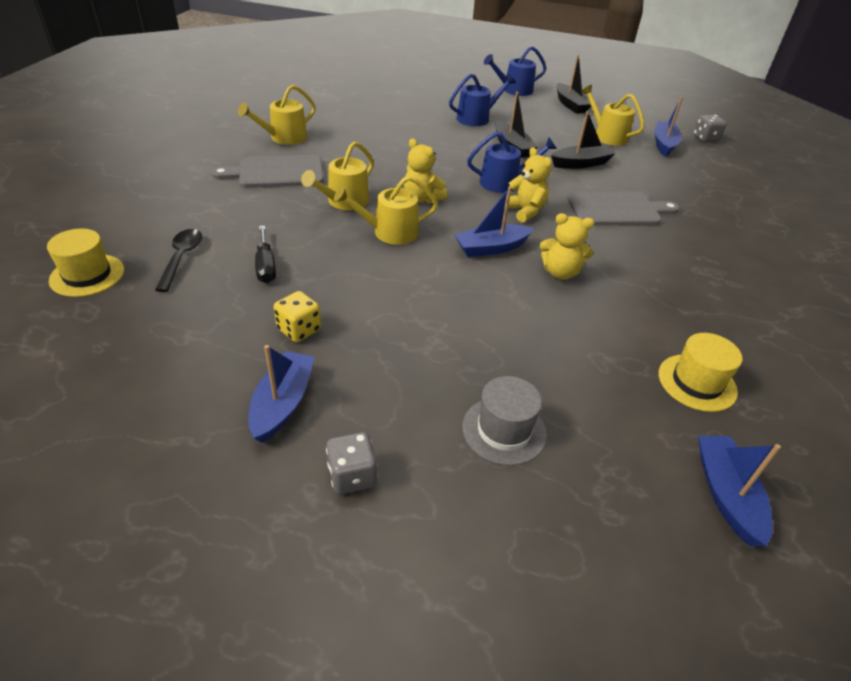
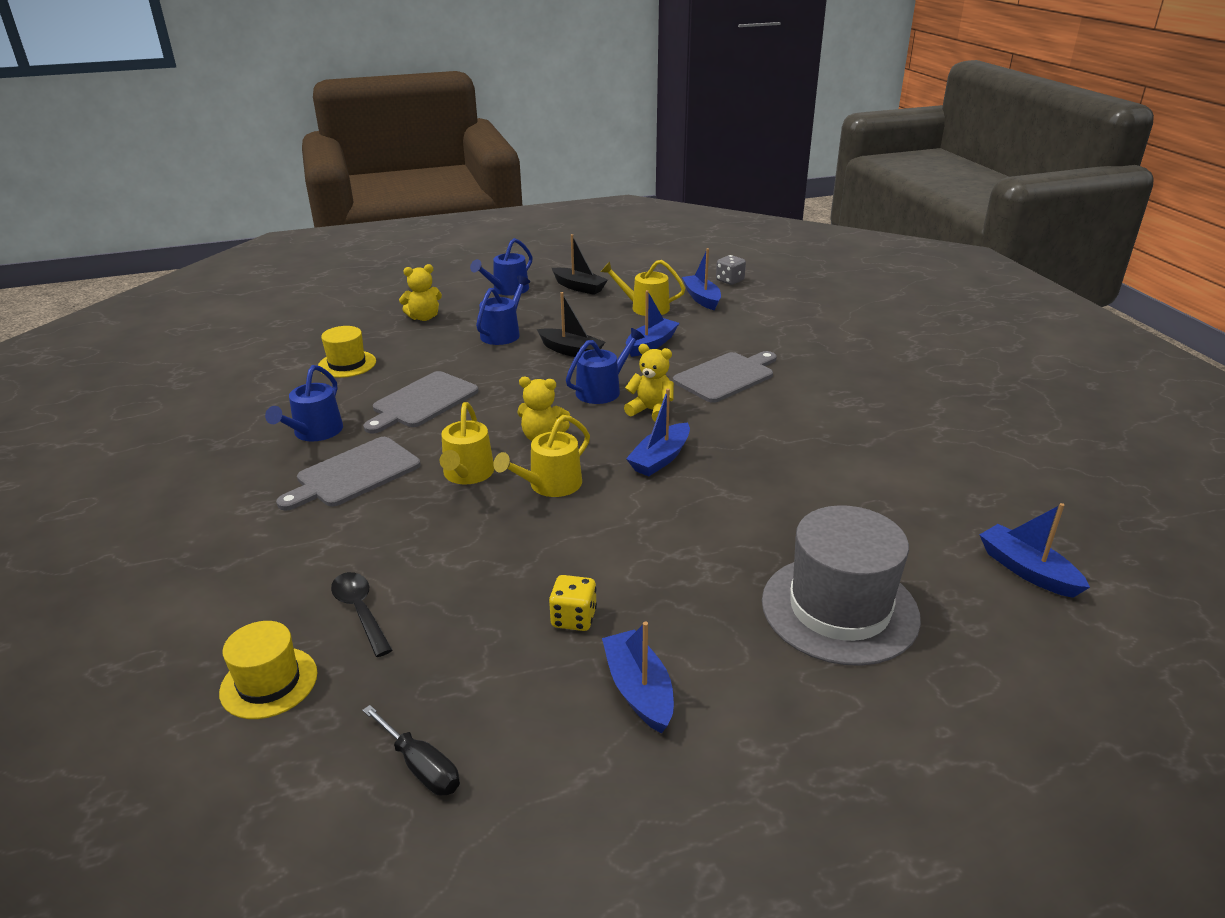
camera: 30 degrees left, 10 degrees down
(266, 266) = (465, 575): black screwdriver -> black screwdriver (421, 767)
(284, 138) = (315, 432): yellow watering can -> blue watering can
(352, 476) = (767, 713): grey dice -> none
(370, 143) = (422, 402): none -> grey cutting board
(504, 430) = (839, 609): grey hat -> grey hat, size x1.80
(560, 272) = (741, 454): yellow teddy bear -> yellow teddy bear (424, 317)
(580, 164) = (651, 344): black boat -> blue boat
(697, 382) = (929, 497): yellow hat -> yellow hat (347, 364)

